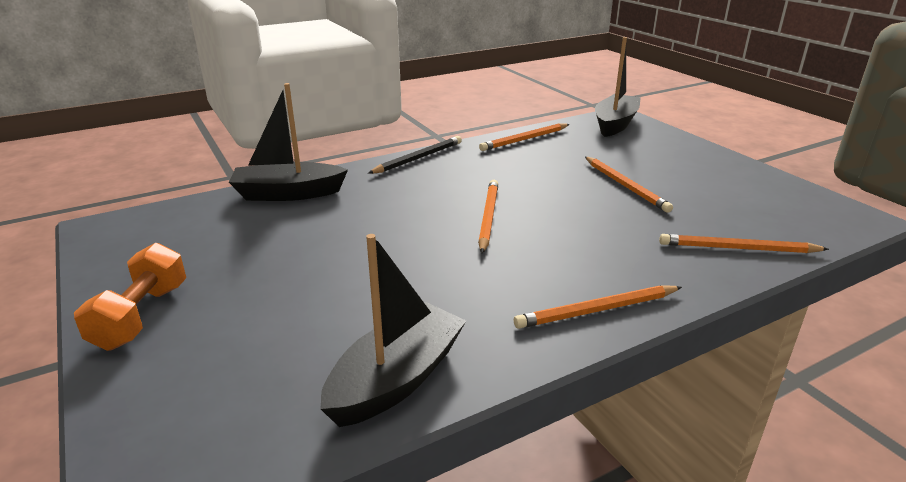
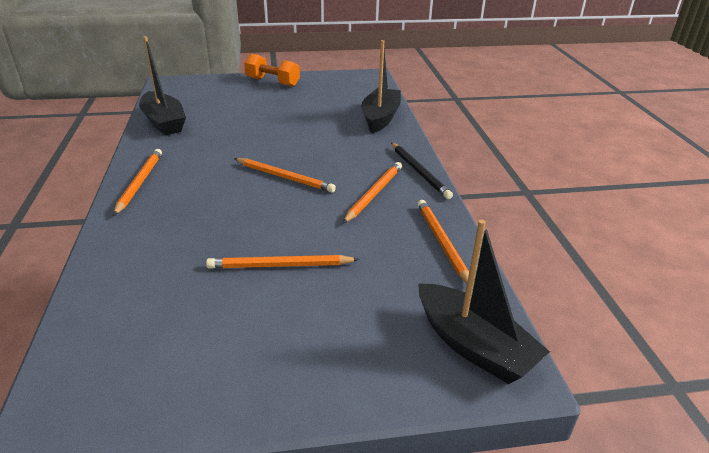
camera: 110 degrees right, 5 degrees up
(738, 248) = (119, 276): orange pencil -> orange pencil (374, 193)

